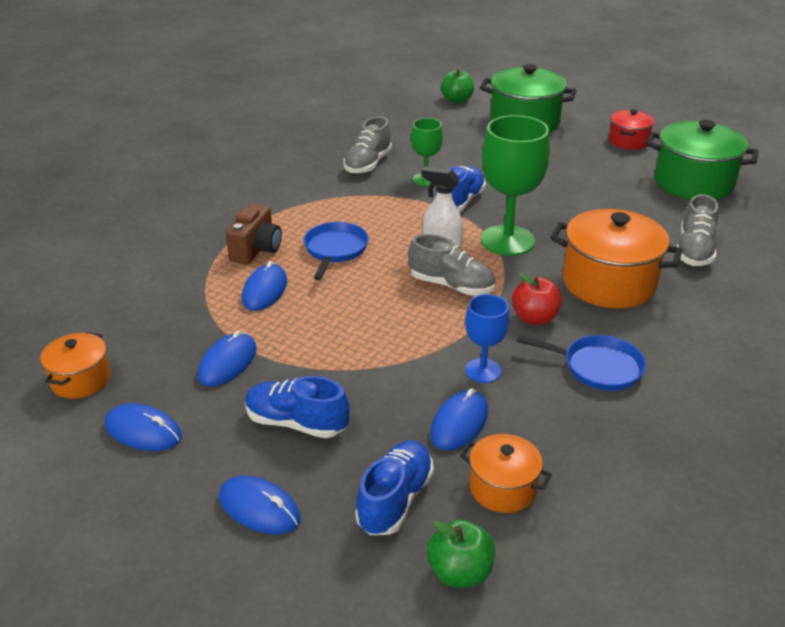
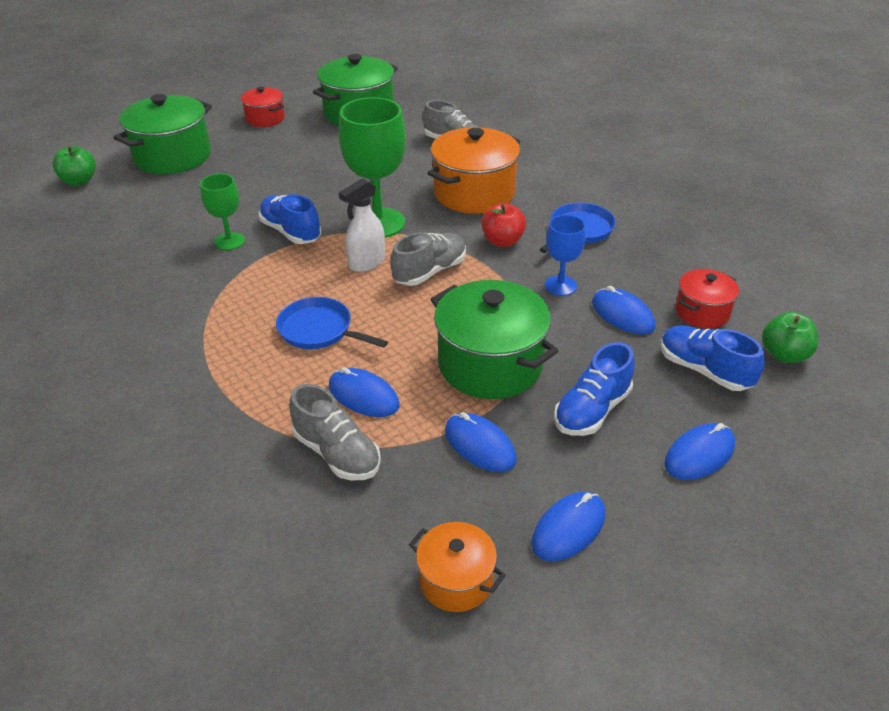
camera: 70 degrees left, 5 degrees up
(256, 250) = (276, 389): brown camera -> none
(334, 348) = (490, 364): none -> green pot
(368, 164) = (160, 271): grey shoe -> grey shoe (337, 453)
(502, 488) = (702, 312): orange pot -> red pot

